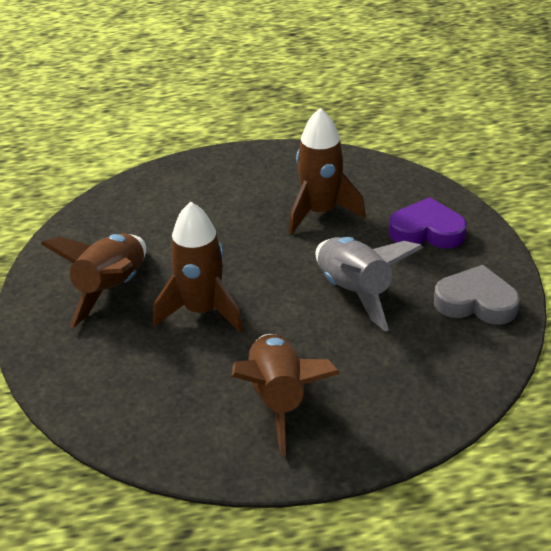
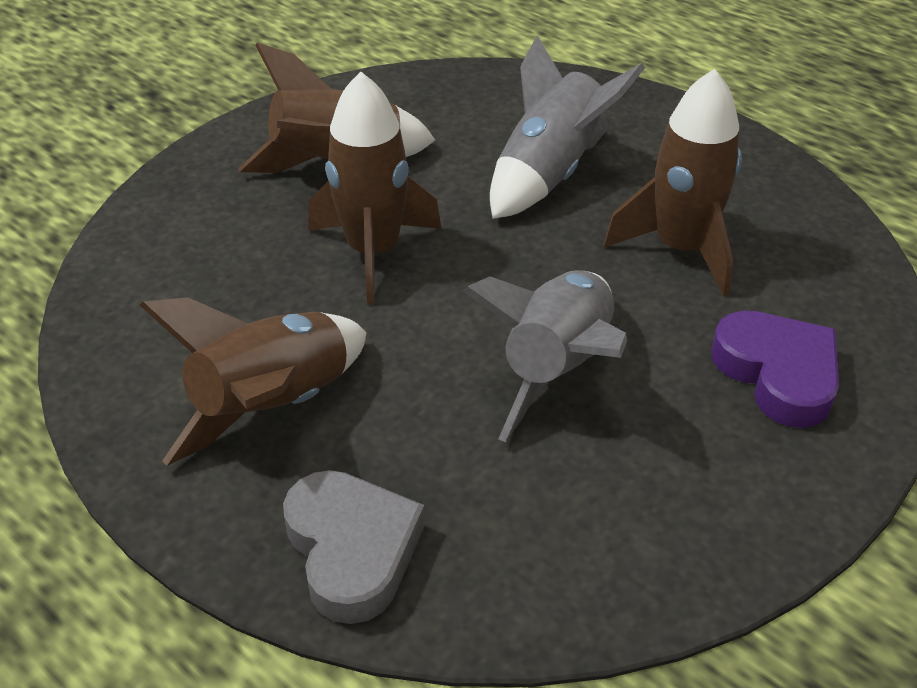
camera: 50 degrees right, 5 degrees up
(216, 221) = (550, 173): none -> grey rocket
(476, 302) = (682, 514): grey heart -> grey heart (352, 550)

